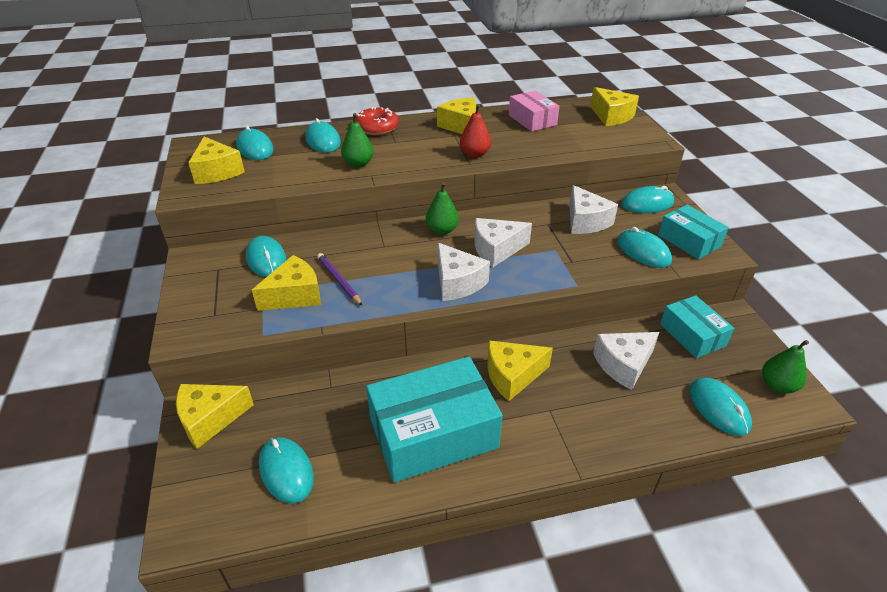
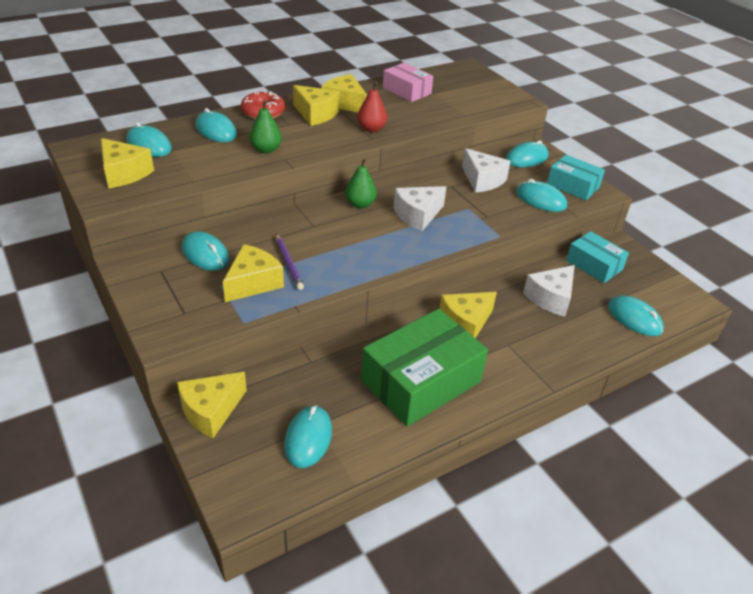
camera: 20 degrees left, 0 degrees up
(286, 471) = (308, 438): turquoise mouse -> turquoise mouse turned 60 degrees clockwise
(339, 280) = (288, 263): purple pencil -> purple pencil turned 150 degrees counterclockwise
(433, 433) = (421, 381): turquoise box -> green box
(457, 283) = (398, 249): white cheese -> none
(611, 116) = (474, 81): yellow cheese -> yellow cheese (316, 114)
(777, 385) = (670, 293): green pear -> none

